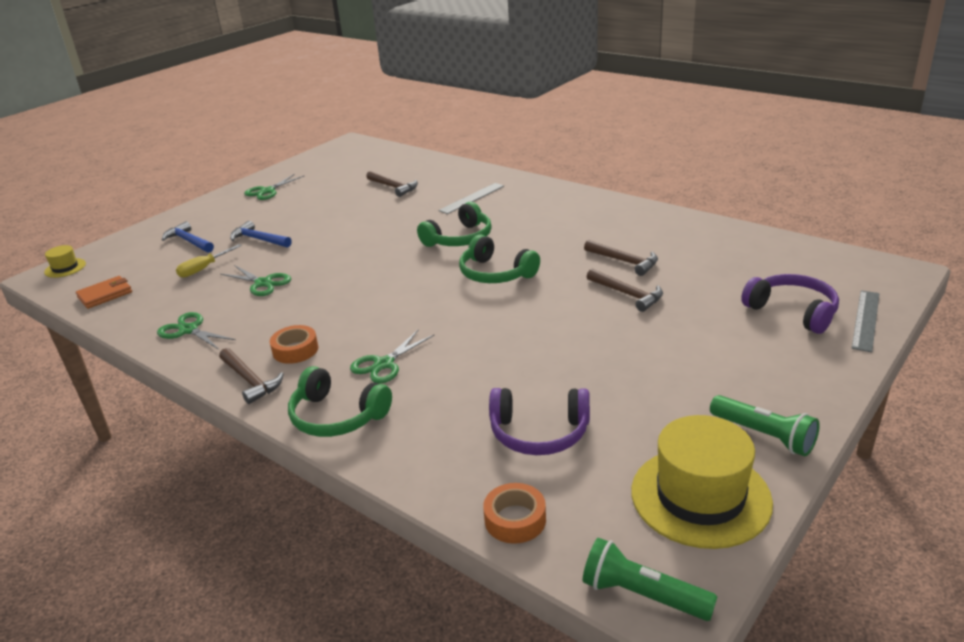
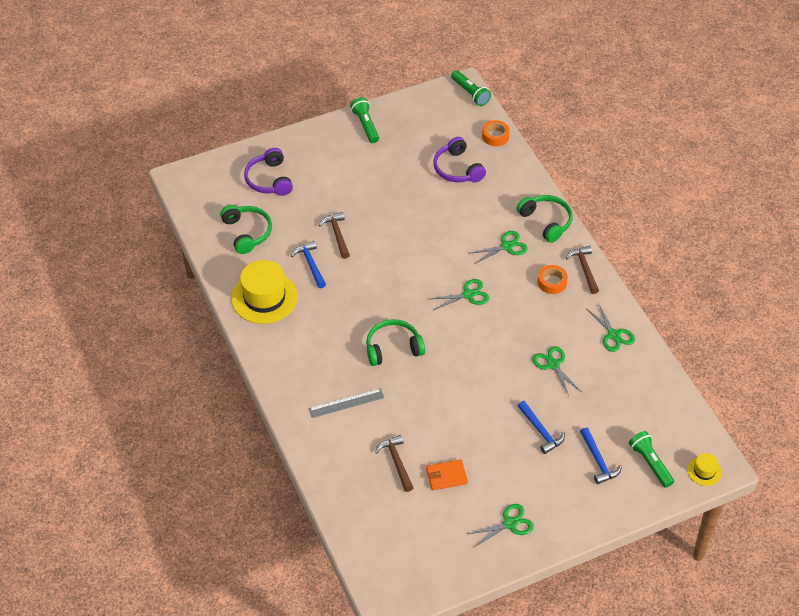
camera: 155 degrees left, 20 degrees up
(105, 295) = (670, 410): orange wallet -> orange wallet (446, 476)
(129, 255) = (650, 463): none -> green flashlight
(203, 269) = (592, 408): yellow screwdriver -> none
(405, 301) = (468, 295): none -> green scissors
(495, 273) = (396, 294): green headphones -> green headphones (247, 232)
(539, 433) = (457, 169): purple headphones -> purple headphones turned 150 degrees counterclockwise
(624, 261) = (310, 264): brown hammer -> blue hammer
(700, 496) = (417, 114): yellow hat -> yellow hat (264, 297)
(866, 320) = (243, 157): grey ruler -> none

